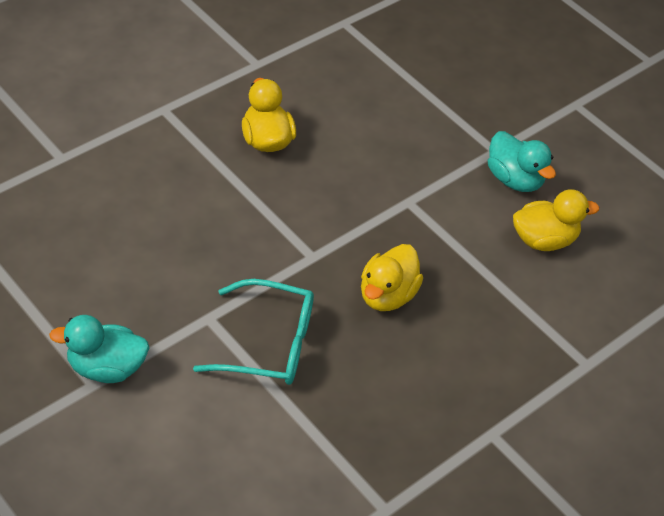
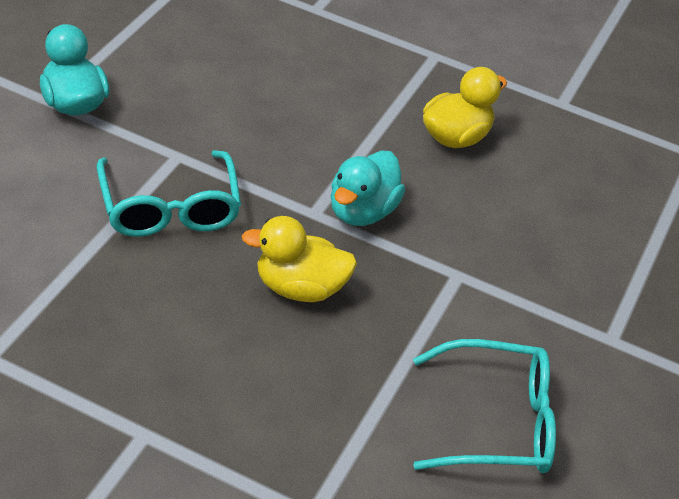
camera: 65 degrees right, 5 degrees down
(514, 179) = (578, 369): turquoise duck -> turquoise duck (361, 212)
(544, 240) = (496, 422): yellow duck -> turquoise glasses

